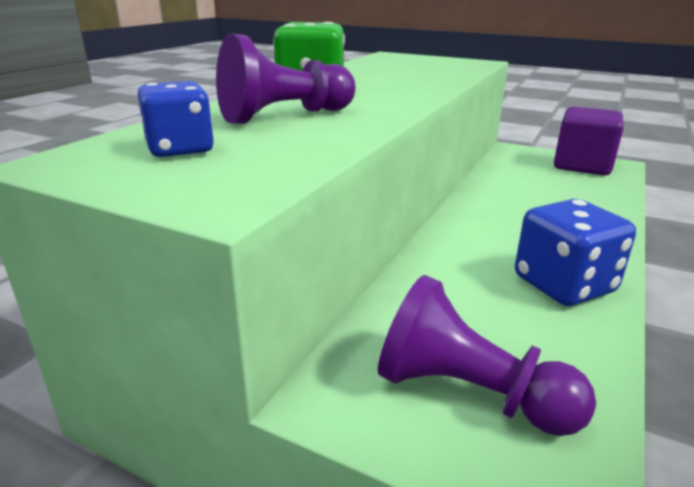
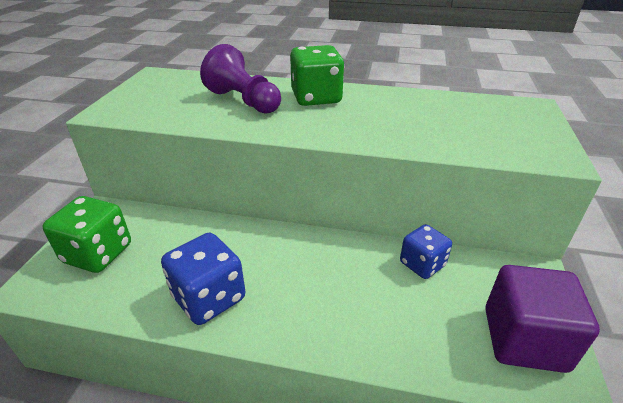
camera: 75 degrees right, 10 degrees up
(180, 149) = (173, 90): blue dice -> blue dice (422, 264)
(469, 394) = (98, 253): purple pawn -> green dice

